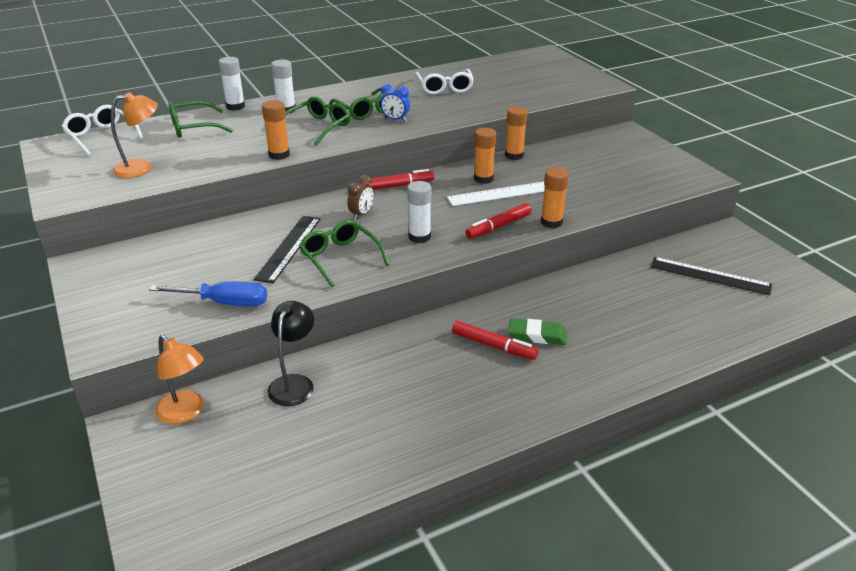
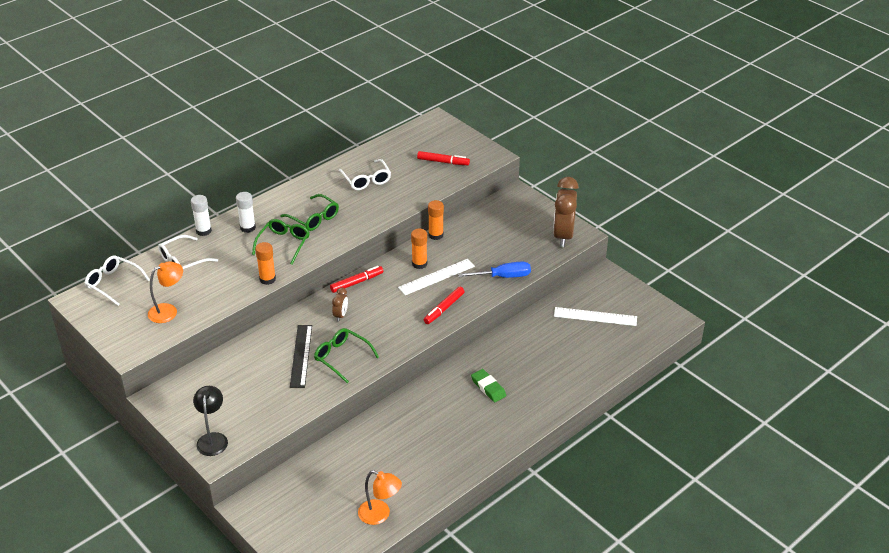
camera: 15 degrees left, 5 degrees up
(185, 413) = (279, 489): orange lamp -> orange lamp (380, 515)
(193, 127) = (183, 261): green glasses -> white glasses
(225, 303) = (279, 409): blue screwdriver -> blue screwdriver (504, 276)
(294, 383) = (340, 454): black lamp -> black lamp (213, 439)
(395, 119) = (341, 225): blue clock -> none
(419, 237) = (391, 328): white glue stick -> none
(493, 346) = (461, 401): red marker -> red marker (442, 162)
(537, 335) = (488, 387): green eraser -> green eraser turned 60 degrees clockwise
(551, 222) = (480, 298): orange glue stick -> none
(679, 176) = (563, 236): none -> brown clock
(710, 276) = (595, 316): black ruler -> white ruler

